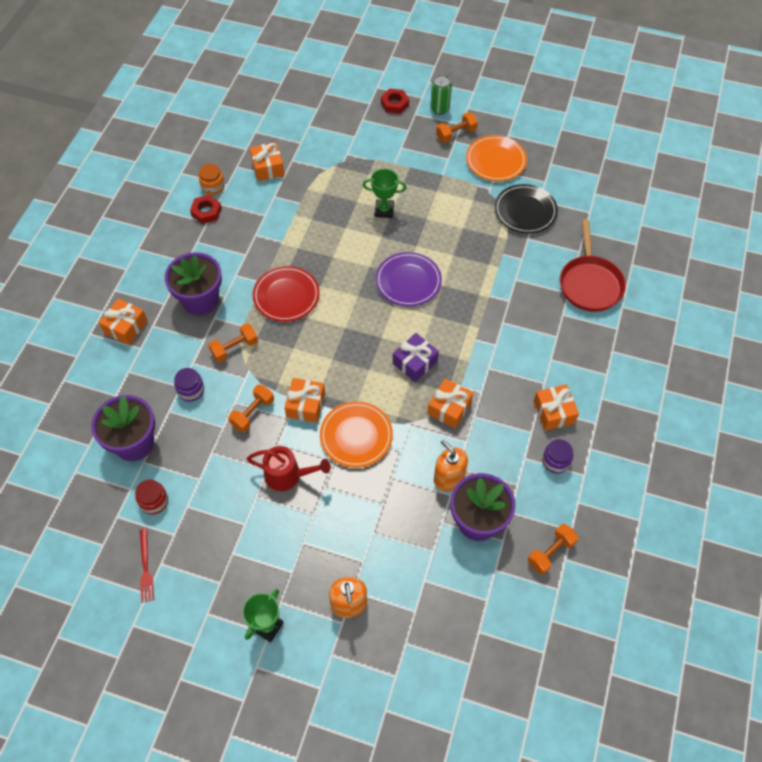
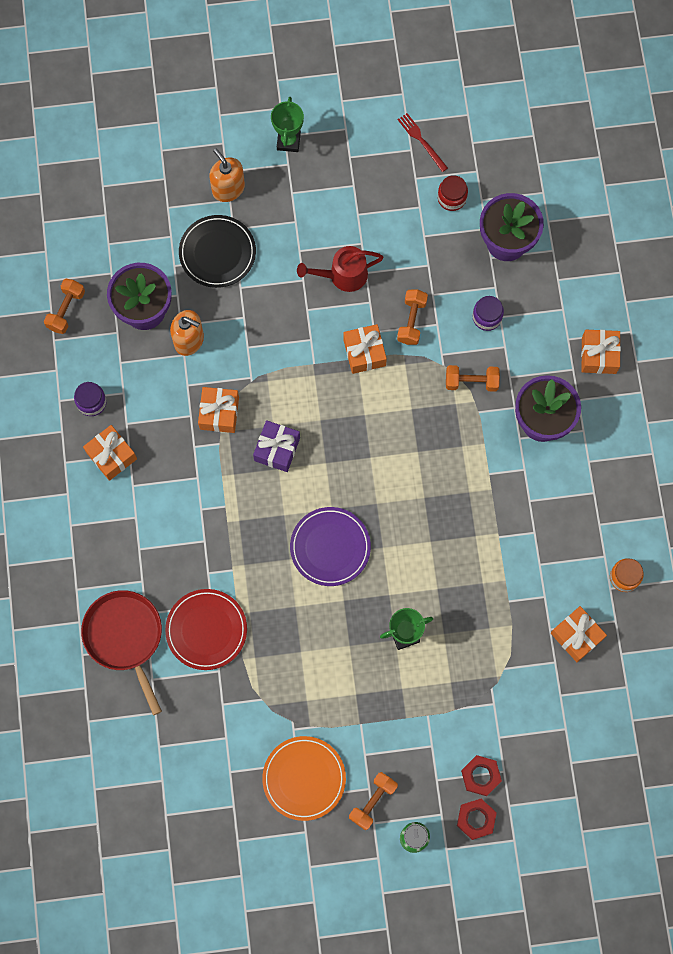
camera: 155 degrees right, 15 degrees up
(206, 212) = (609, 538): red nut -> red nut (480, 776)
(235, 348) = (471, 382): orange dumbbell -> orange dumbbell turned 60 degrees clockwise
(286, 296) = (453, 468): red plate -> red plate (206, 630)
(356, 436) = (298, 342): orange plate -> none
(525, 211) = (237, 711): black plate -> black plate (217, 253)

